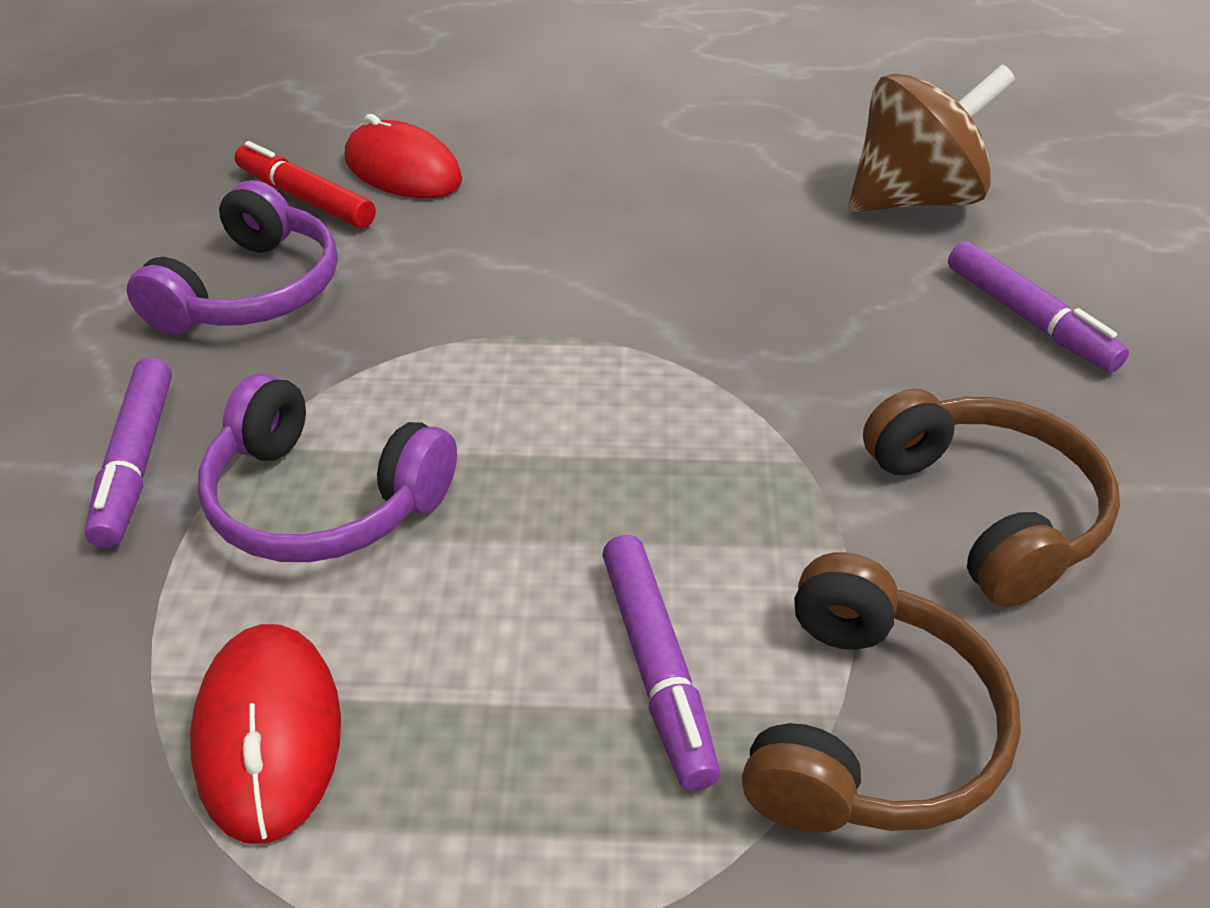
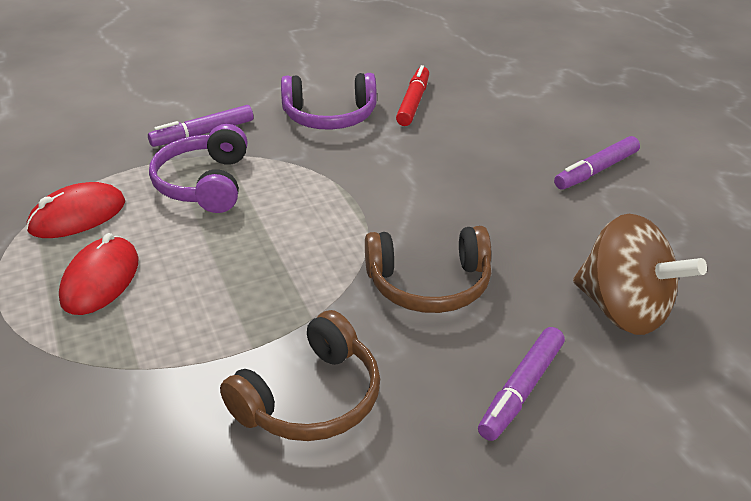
camera: 65 degrees right, 5 degrees down
(403, 170) = (464, 119): red mouse -> red mouse (100, 280)
(656, 667) = (146, 304): purple marker -> purple marker (596, 171)
(869, 728) = (133, 380): brown headphones -> brown headphones (429, 284)

